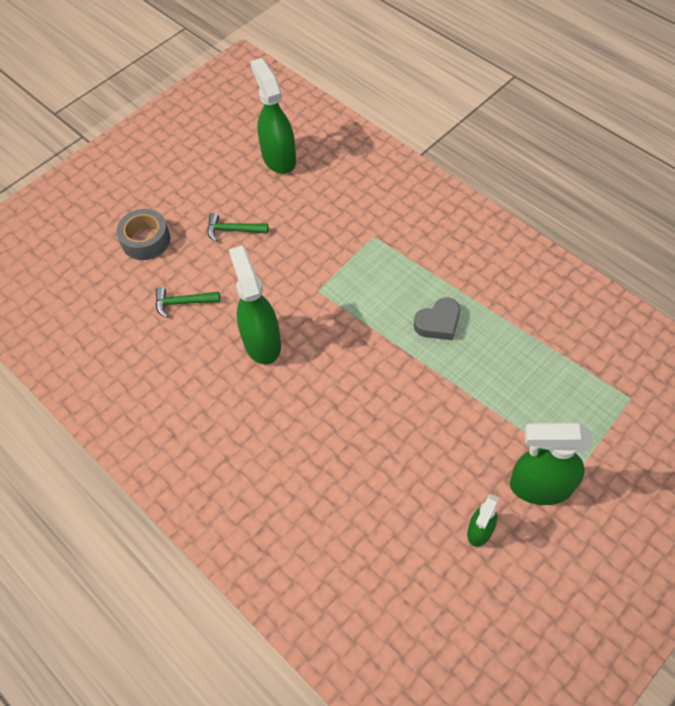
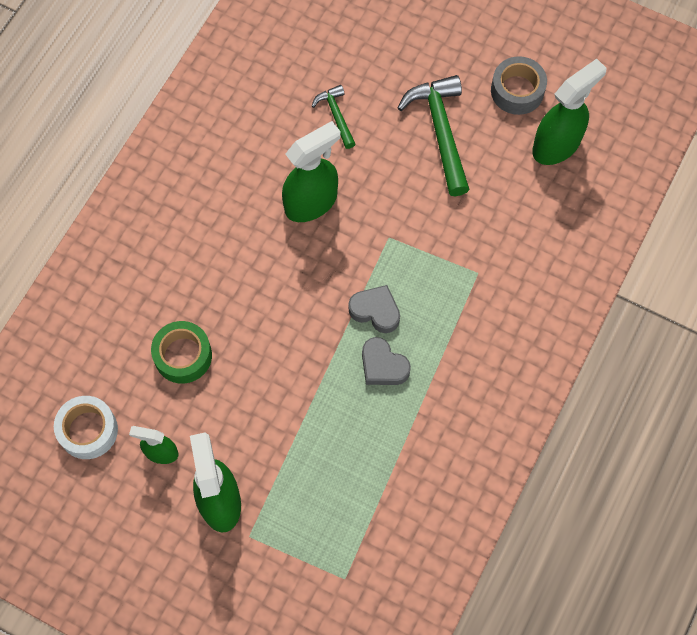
camera: 70 degrees right, 10 degrees up
(146, 240) = (401, 54): grey tape -> grey tape (517, 91)
(233, 230) = (441, 131): green hammer -> green hammer, size x1.86
(382, 488) = (183, 356): none -> green tape
(385, 316) = (375, 311): none -> grey heart
(439, 599) = (88, 430): none -> white tape

